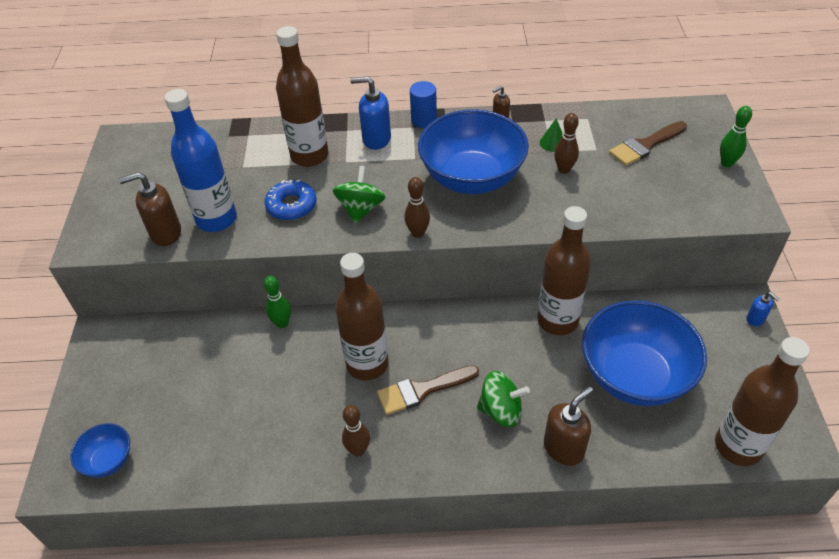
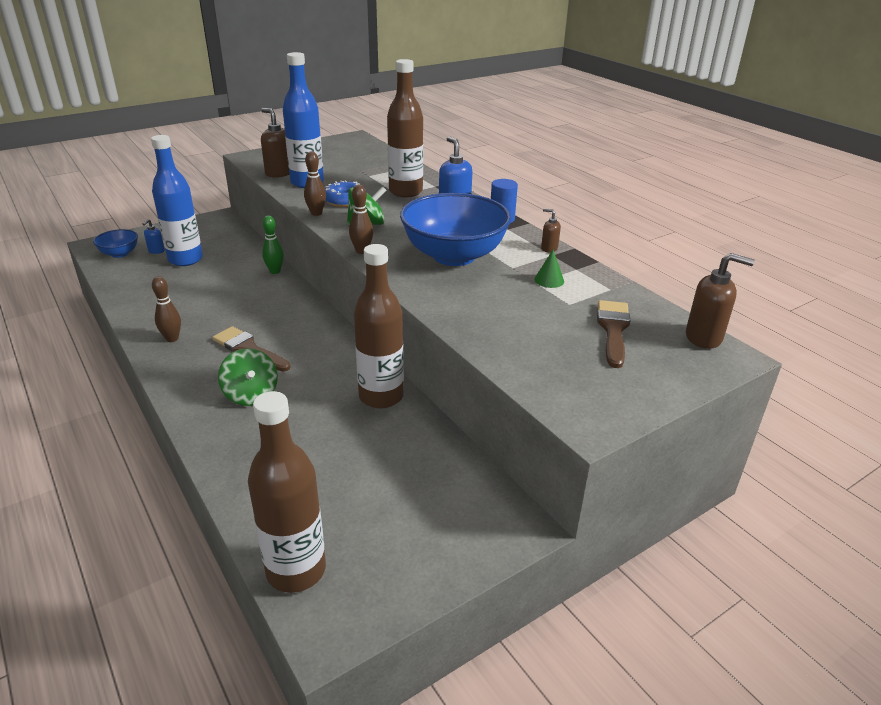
camera: 55 degrees right, 15 degrees down
(185, 396) = (185, 259): none -> blue bottle
(367, 364) = (259, 317): brown bottle -> none
(564, 169) = (517, 294): brown bowling pin -> brown bowling pin (316, 213)
(564, 448) = (227, 443): brown soap dispenser -> brown soap dispenser (704, 337)
(635, 375) = (346, 465): blue bowl -> none
(645, 145) = (613, 330): brown brush -> brown brush turned 75 degrees clockwise
(727, 163) = (653, 389): green bowling pin -> none
(755, 319) = (502, 541): blue soap dispenser -> blue soap dispenser (156, 251)

